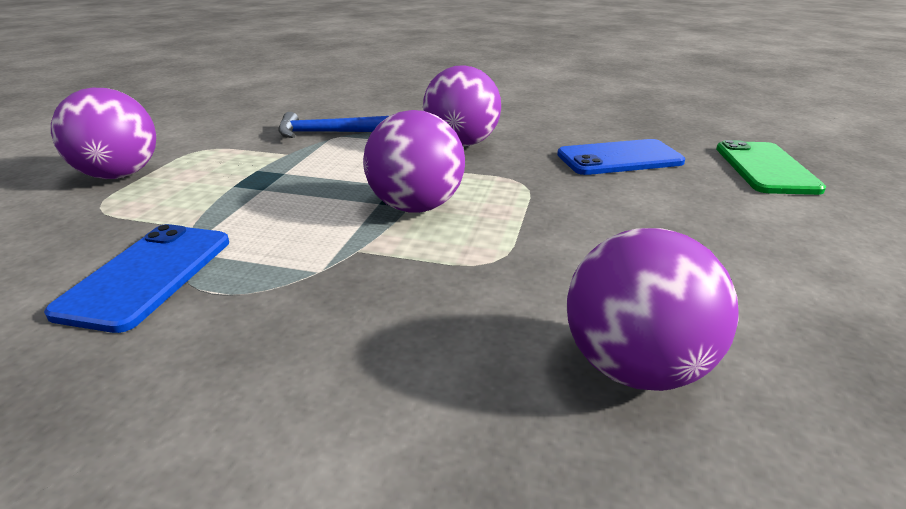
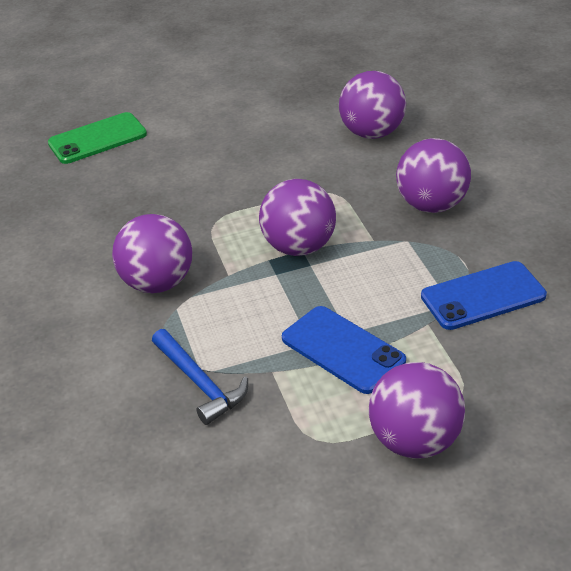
camera: 120 degrees left, 10 degrees up
(352, 327) = (432, 205): none -> purple ball
(619, 158) = (127, 197): blue phone -> blue phone (343, 350)

